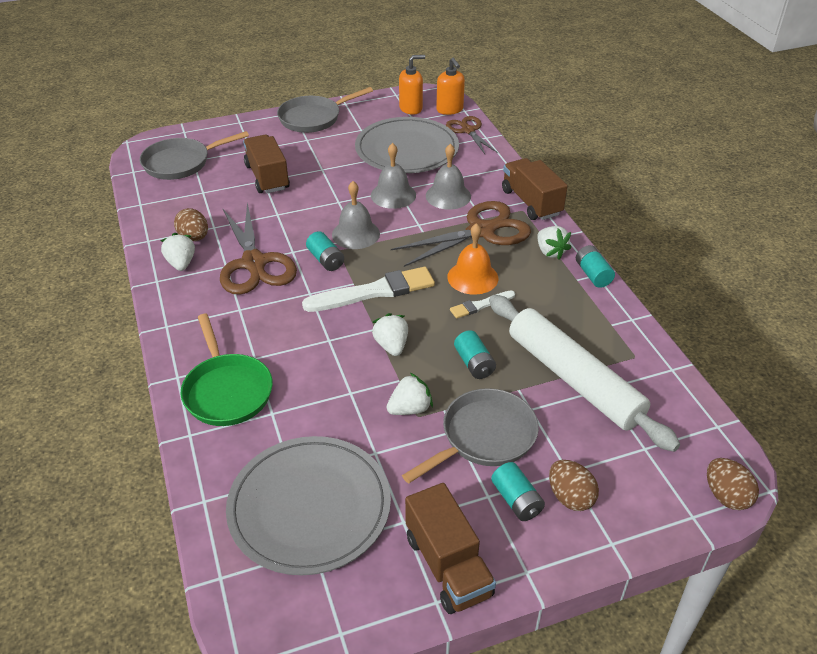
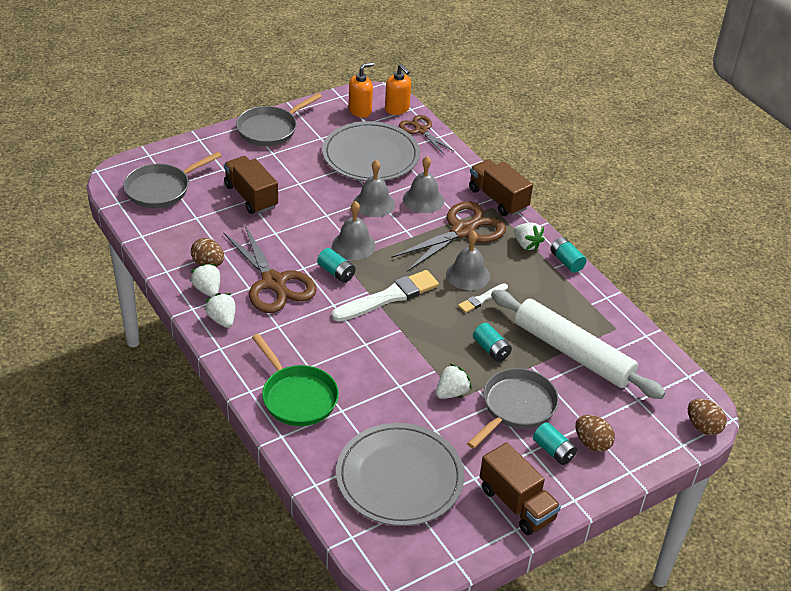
camera: 15 degrees left, 0 degrees up
(391, 346) = (419, 342): white strawberry -> white strawberry (222, 319)
(472, 277) = (468, 275): orange bell -> grey bell

